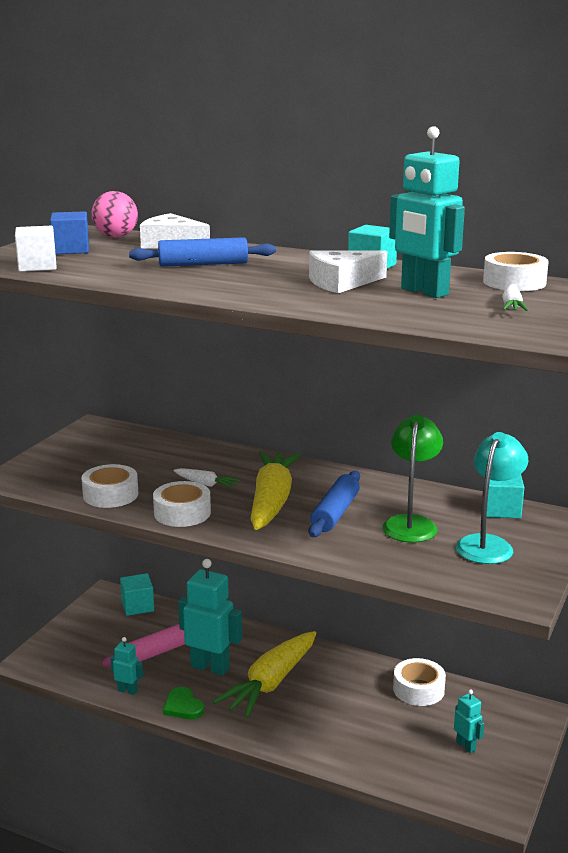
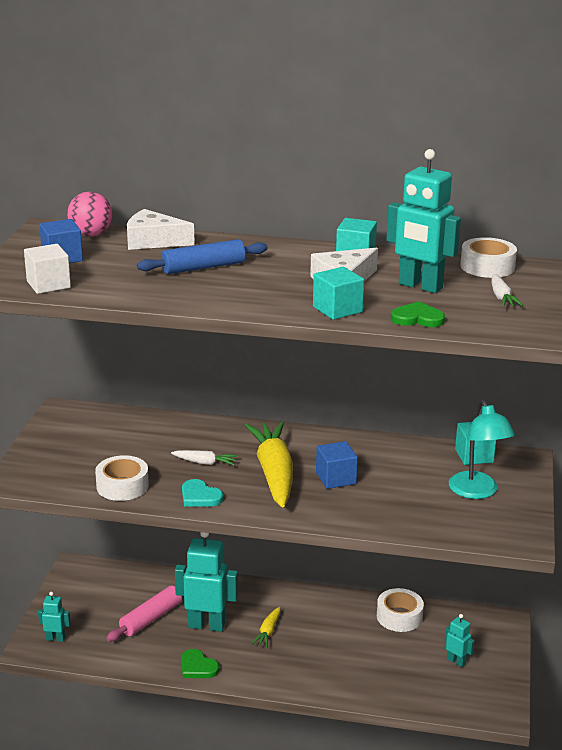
camera: 15 degrees left, 5 degrees up
(128, 690) = (139, 660): turquoise robot -> turquoise robot (55, 638)
(137, 606) = (111, 575): turquoise cube -> turquoise cube (337, 309)
(182, 513) = (200, 496): white tape -> turquoise heart
(271, 683) = (268, 632): yellow carrot -> yellow carrot, size x0.44
(335, 513) = (336, 478): blue rolling pin -> blue cube
(399, 315) = (417, 318): none -> green heart
(411, 523) = (405, 480): green lamp -> none
(488, 544) = (477, 492): turquoise lamp -> turquoise lamp turned 150 degrees clockwise

